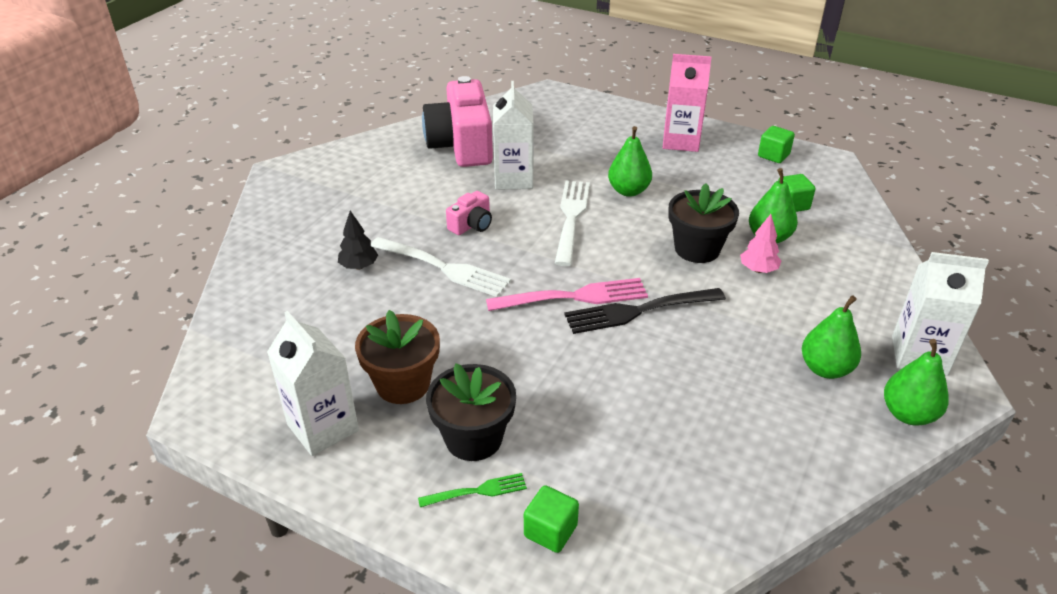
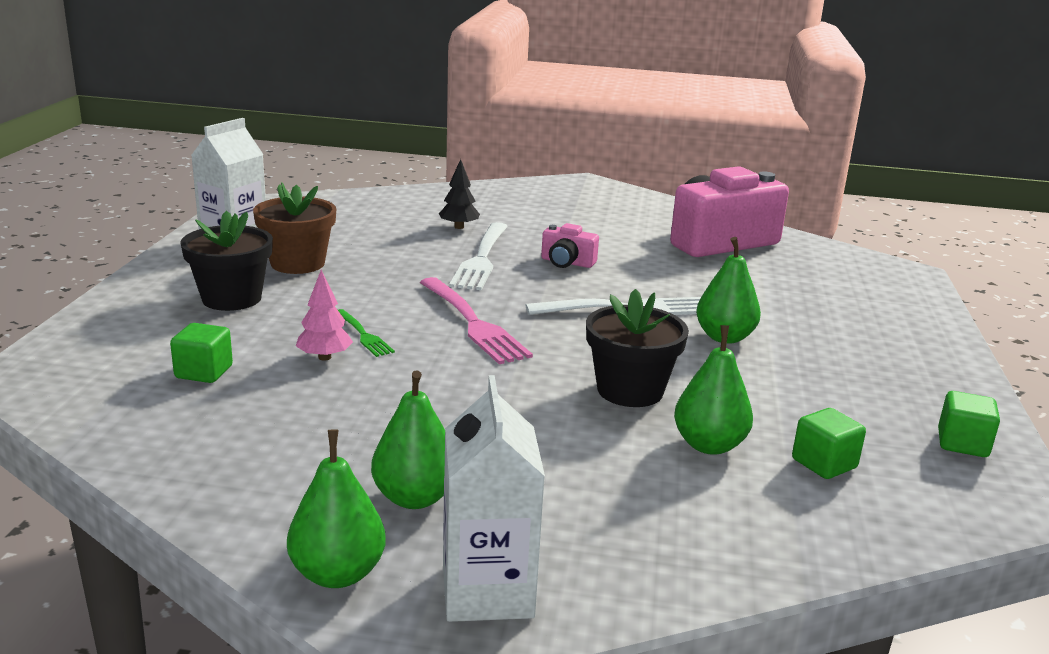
camera: 70 degrees right, 15 degrees down
(476, 491) = (163, 307): green fork -> green fork (363, 334)
(513, 179) = (678, 272): white carton -> none
(550, 531) = (113, 342): green cube -> green cube (204, 372)
(640, 310) = (470, 361): black fork -> none
(681, 141) = (900, 365): pink carton -> none
(758, 270) = (617, 438): pink tree -> pink tree (324, 357)

